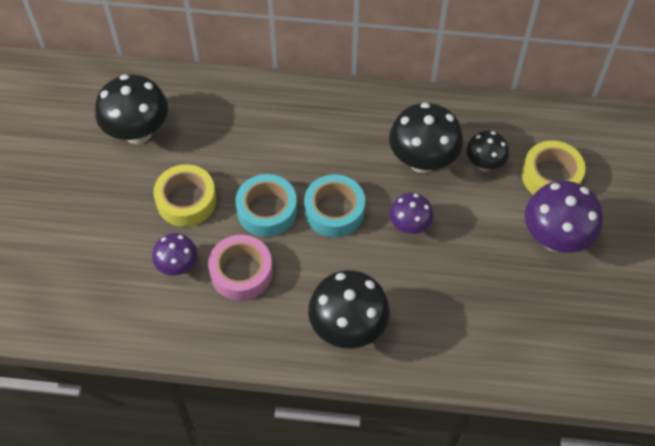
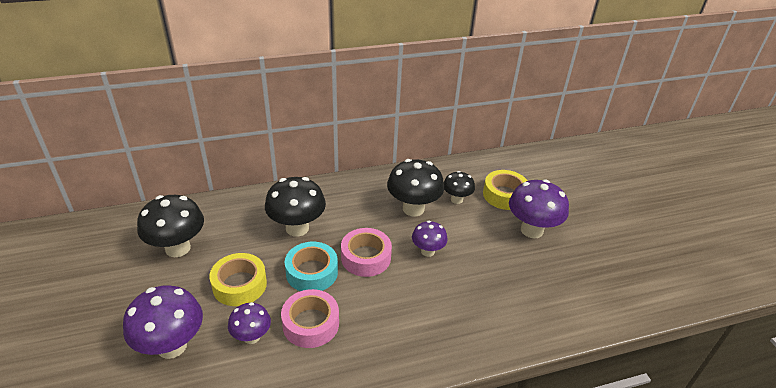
camera: 25 degrees left, 20 degrees down
(100, 249) = (172, 346): none -> purple mushroom
(334, 211) = (366, 257): turquoise tape -> pink tape
(348, 328) = (420, 337): black mushroom -> black mushroom (297, 228)

